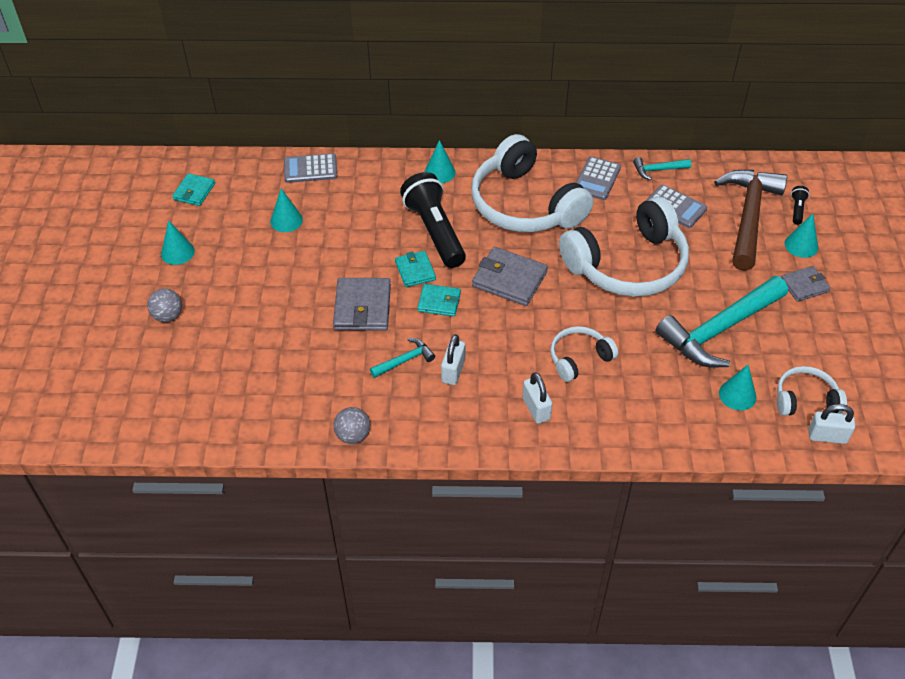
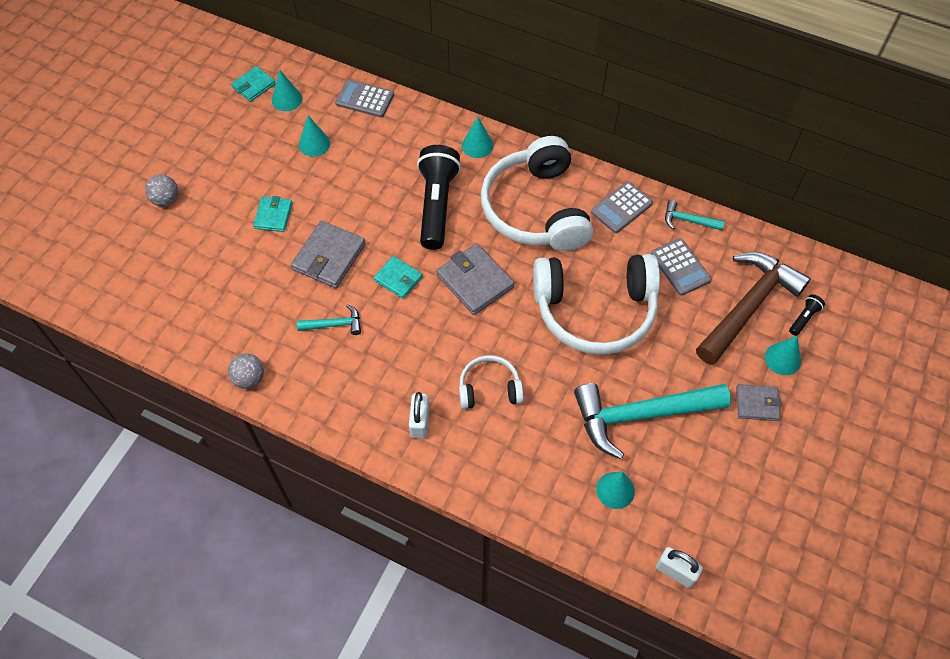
camera: 25 degrees right, 10 degrees up
(177, 252) = (207, 141): turquoise cone -> turquoise cone (287, 99)
(415, 271) = (396, 238): turquoise wallet -> turquoise wallet (273, 216)
(453, 371) = (370, 353): white padlock -> none
(805, 399) = (679, 524): white headphones -> none

